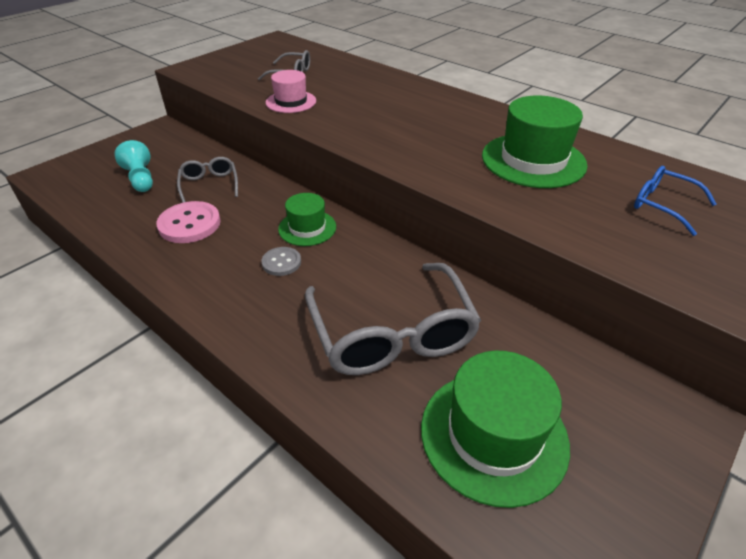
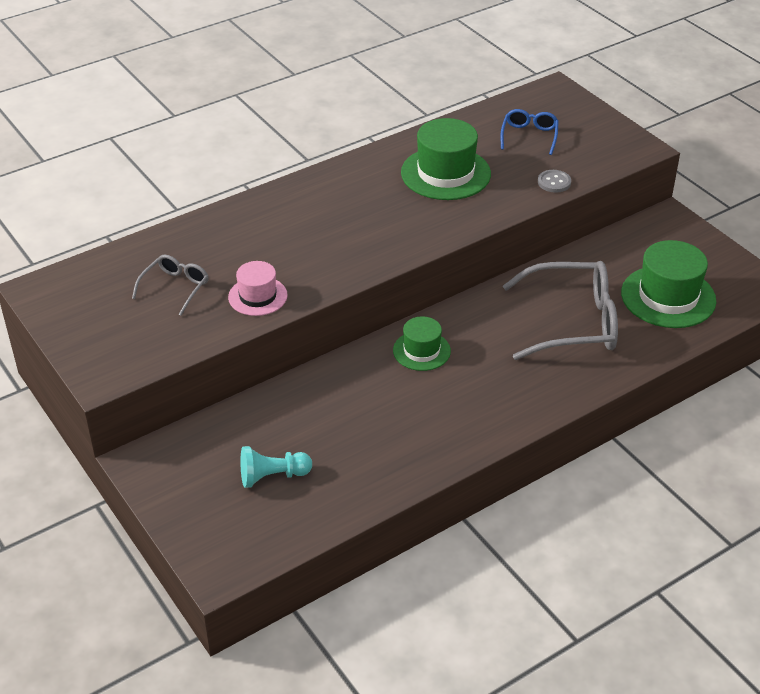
camera: 75 degrees left, 0 degrees up
(189, 224) = (385, 434): pink button -> none
(209, 185) = (312, 417): grey glasses -> none
(281, 262) = (469, 373): grey button -> grey button (554, 182)
(663, 206) = (529, 136): blue glasses -> blue glasses turned 135 degrees clockwise

